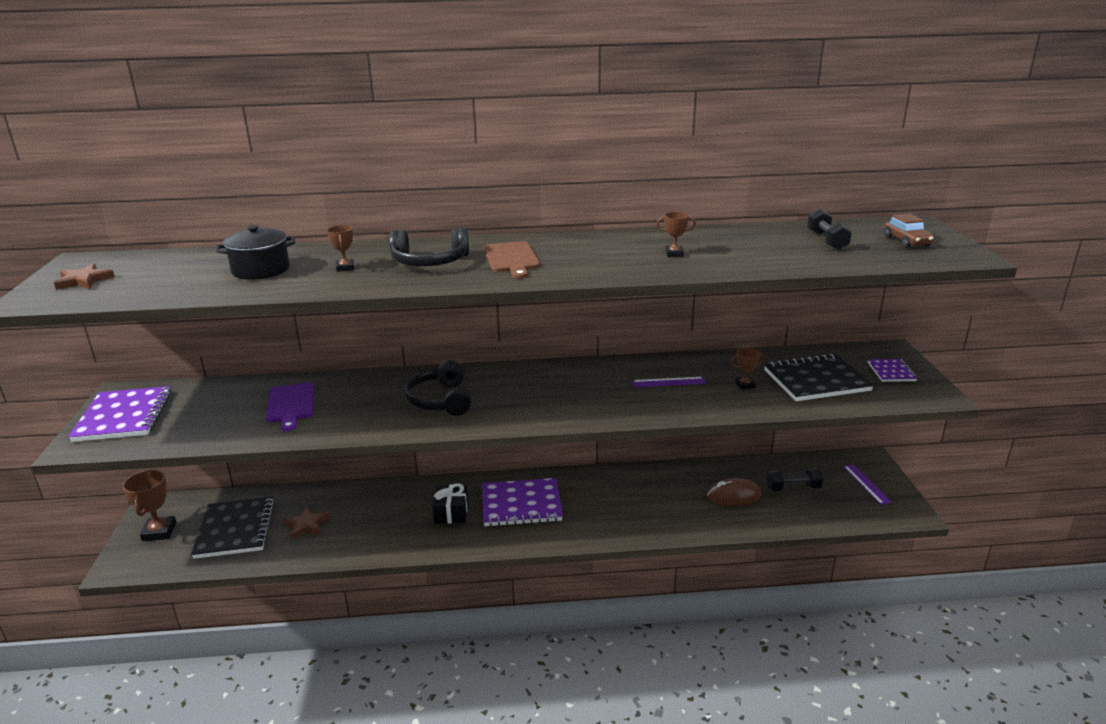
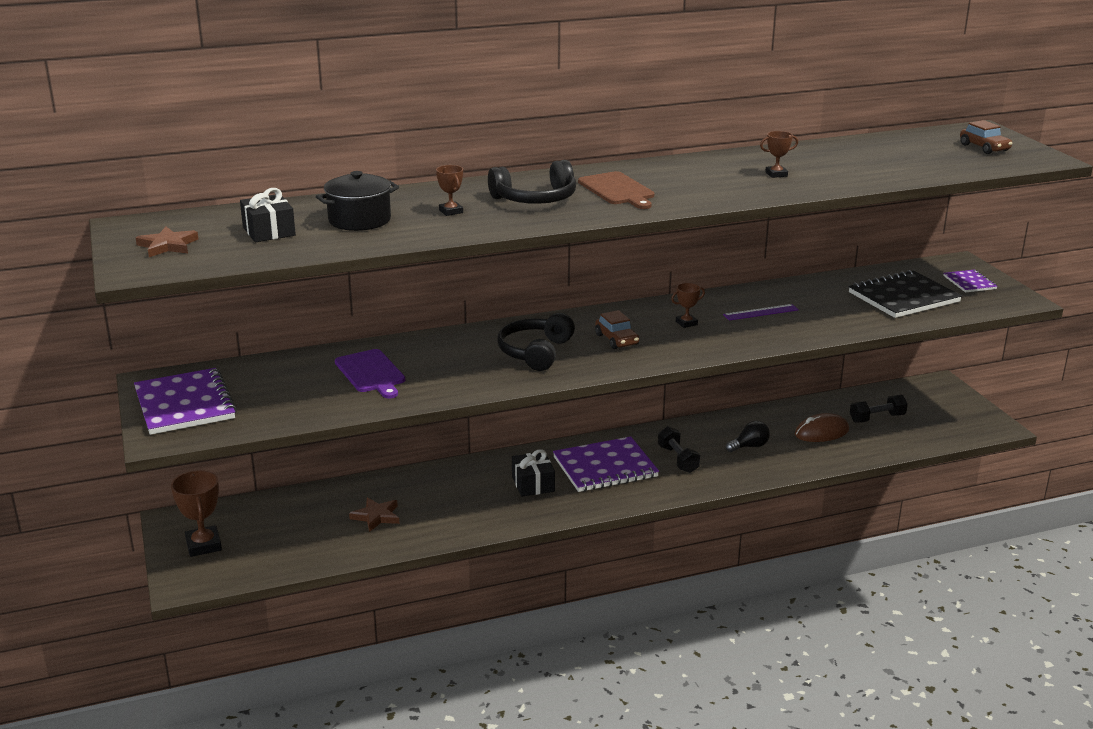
camera: 15 degrees left, 0 degrees up
(177, 274) = (269, 231): none -> black gift
(235, 529) = (295, 531): black notebook -> none
(441, 400) = (535, 352): black headphones -> black headphones turned 45 degrees clockwise
(520, 395) = (616, 339): none -> brown car
(660, 501) = (749, 446): none -> black light bulb
(745, 385) = (837, 308): brown trophy -> brown trophy (686, 323)
(827, 241) = (911, 152): black dumbbell -> black dumbbell (678, 459)
(866, 484) = (946, 406): purple ruler -> none

